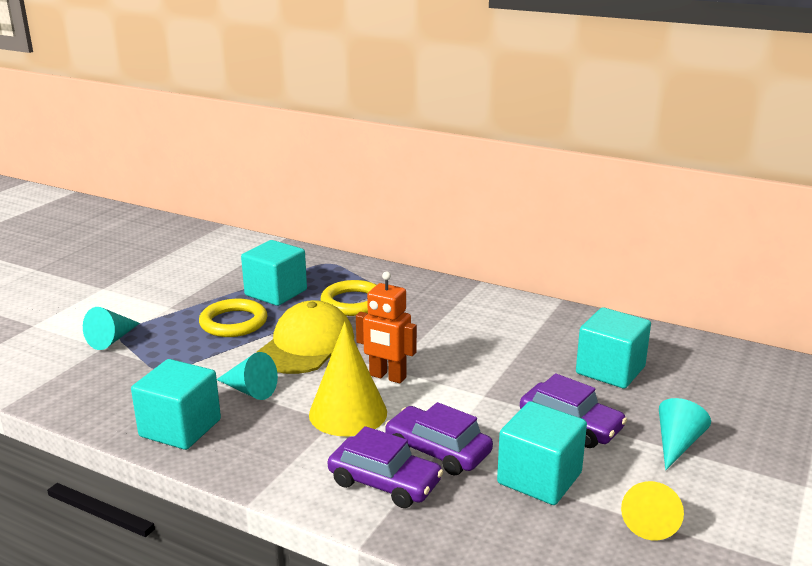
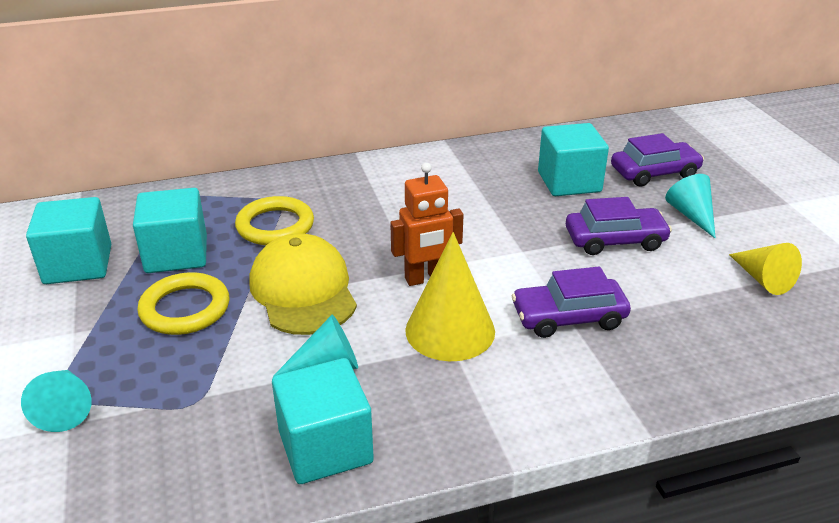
camera: 45 degrees left, 10 degrees up
(384, 482) = (578, 369): purple car -> purple car (654, 173)
(539, 478) = (663, 293): turquoise cube -> turquoise cube (78, 265)

